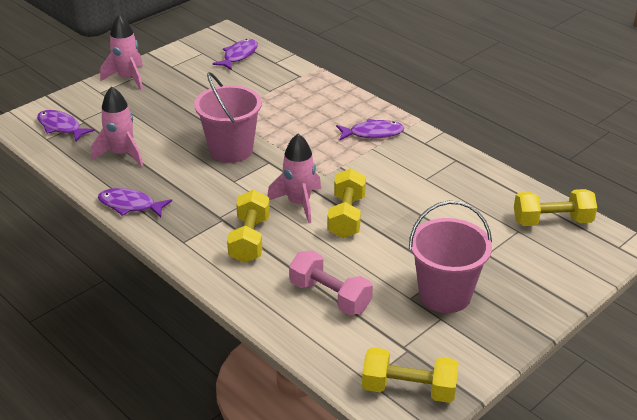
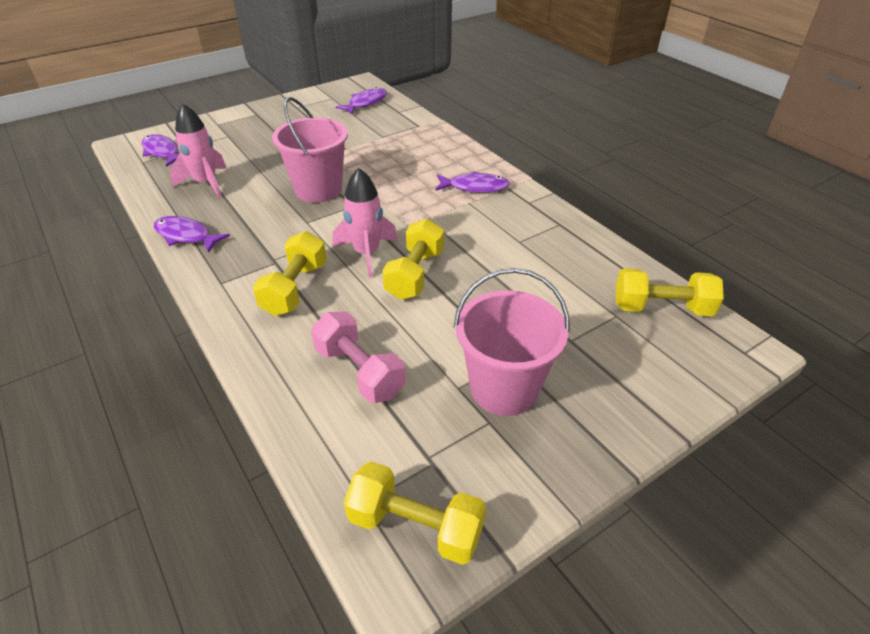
camera: 10 degrees right, 5 degrees up
(128, 78) = (250, 114): pink rocket -> none

